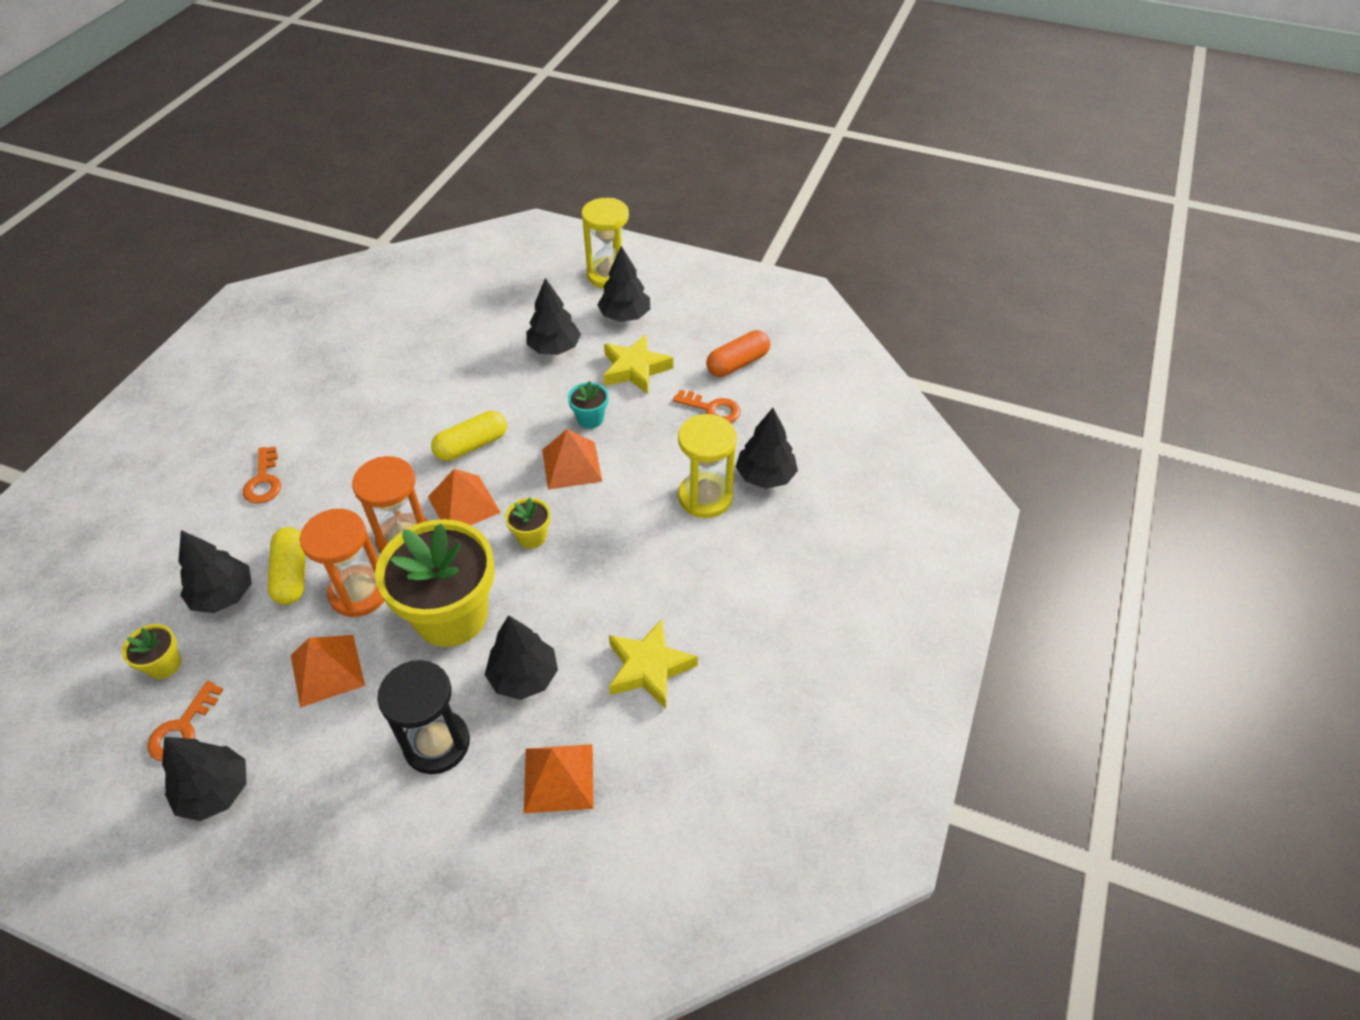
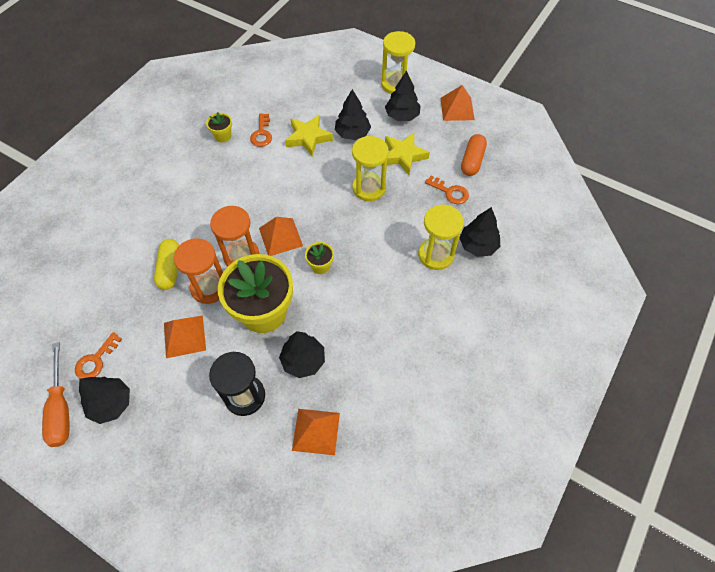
camera: 10 degrees right, 10 degrees up
(130, 813) = (61, 409): none -> orange screwdriver
(164, 665) = (89, 317): yellow flower pot -> yellow flower pot (223, 136)
(223, 595) = (128, 276): black tree -> none
(264, 481) = (159, 202): orange key -> orange key (262, 134)
(472, 445) = (290, 196): yellow capsule -> none
(572, 465) = (352, 219): orange pyramid -> orange pyramid (457, 109)
(590, 419) = (369, 188): turquoise flower pot -> yellow hourglass
(649, 667) = (382, 367): yellow star -> yellow star (308, 138)
(737, 363) = (472, 161): orange capsule -> orange capsule turned 45 degrees counterclockwise

